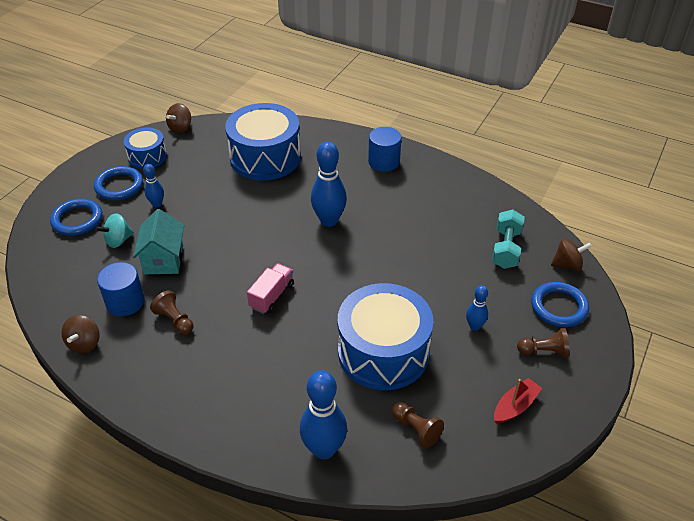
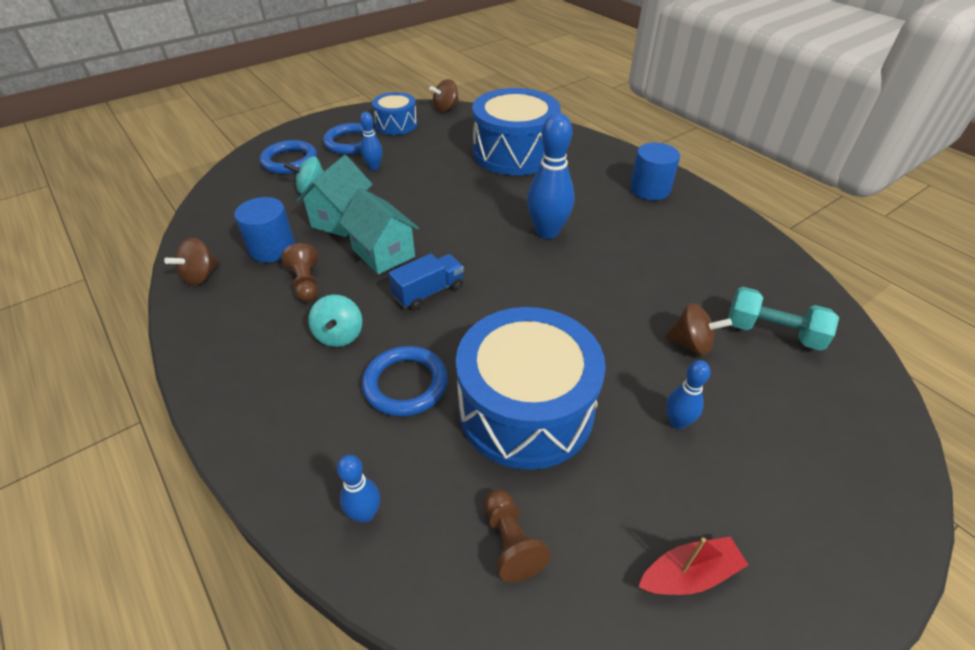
camera: 25 degrees right, 0 degrees up
(217, 277) = (383, 253): none -> turquoise house
(229, 349) = (339, 335): none -> turquoise spinning top
(272, 296) = (429, 292): pink truck -> blue truck
(324, 449) = (365, 514): blue bowling pin -> blue bowling pin, size x0.54
(506, 249) = (772, 332): turquoise dumbbell -> turquoise dumbbell turned 75 degrees clockwise
(544, 351) = (776, 502): brown pawn -> none
(558, 307) = (828, 442): blue ring -> blue ring (405, 384)
(567, 265) = (865, 384): brown spinning top -> brown spinning top (691, 344)

